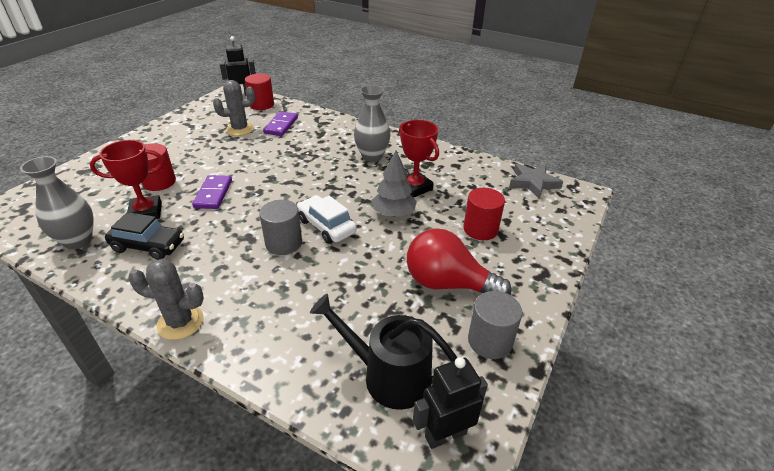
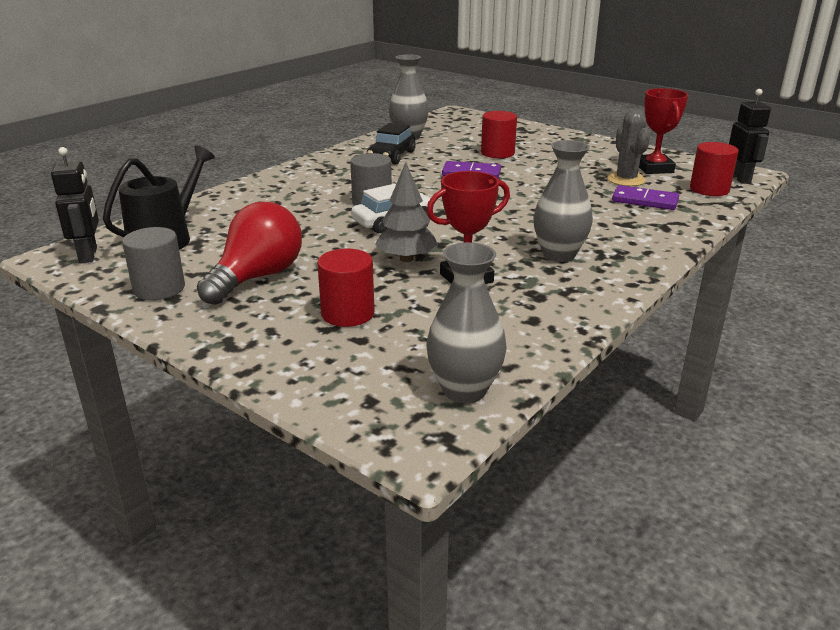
camera: 100 degrees right, 10 degrees down
(146, 212) = (444, 152): red trophy -> red trophy (654, 168)
(180, 322) = (287, 171): grey cactus -> none
(533, 183) = (464, 390): grey star -> grey vase

